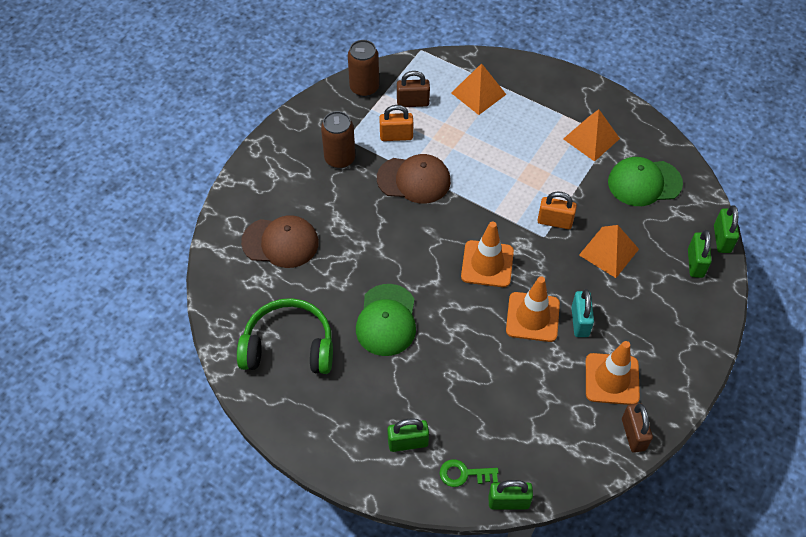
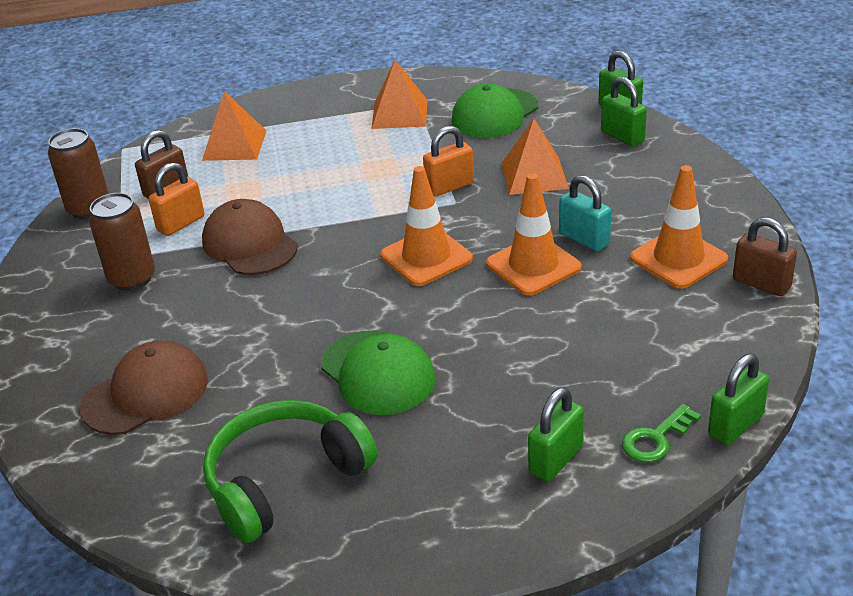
camera: 40 degrees left, 20 degrees down
(414, 180) = (249, 244): brown cap -> brown cap turned 90 degrees counterclockwise

